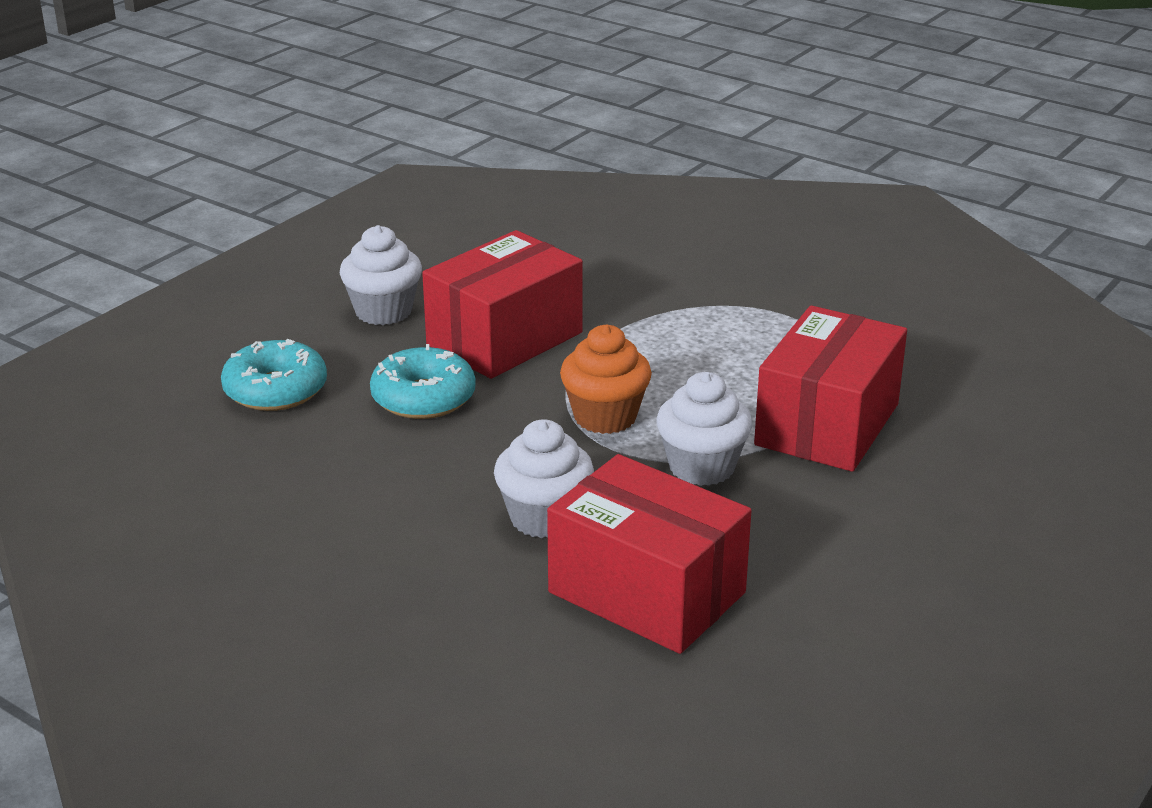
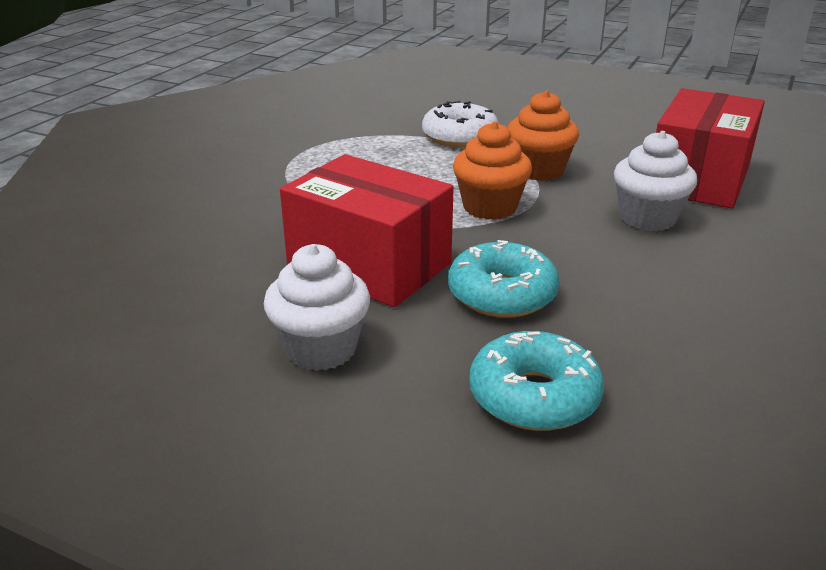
camera: 100 degrees left, 0 degrees up
(702, 467) = (539, 170): white cupcake -> orange cupcake
(827, 424) = (459, 137): red box -> white donut

